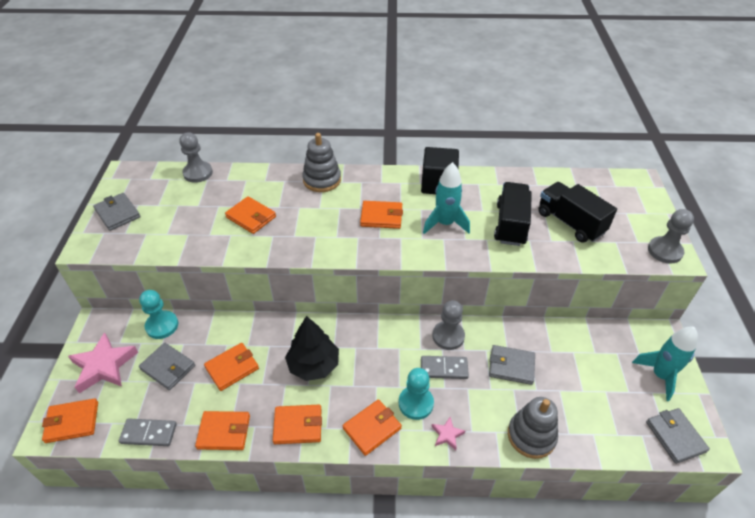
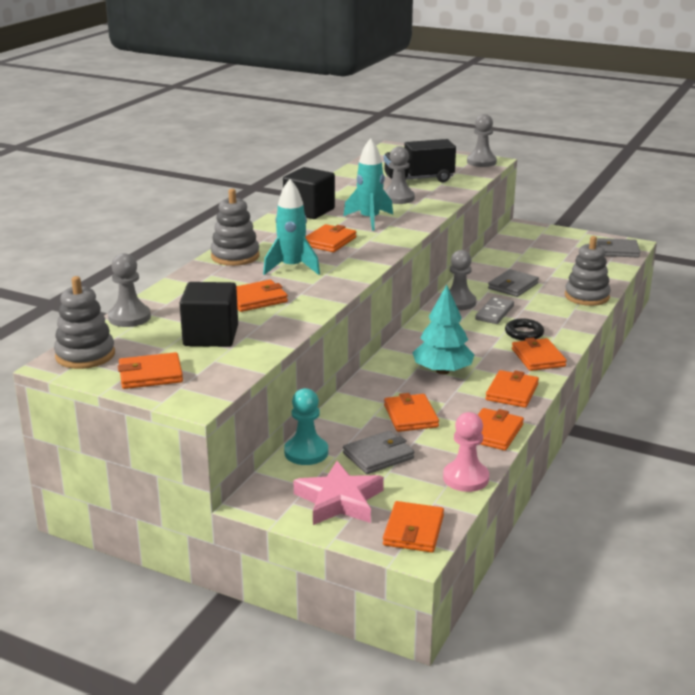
camera: 65 degrees left, 20 degrees down
(117, 213) = (150, 375): grey wallet -> orange wallet
(138, 177) = (85, 355): none -> grey stacking toy
(149, 433) = (466, 478): grey domino -> pink pawn
(182, 218) = (211, 336): none -> black cube
(313, 365) = (442, 371): black tree -> turquoise tree
(416, 403) = (524, 333): turquoise pawn -> black ring
(447, 435) = (565, 328): pink star -> none
(510, 224) = (398, 198): black truck -> grey pawn
(660, 375) = (561, 239): turquoise rocket -> turquoise rocket (292, 268)

